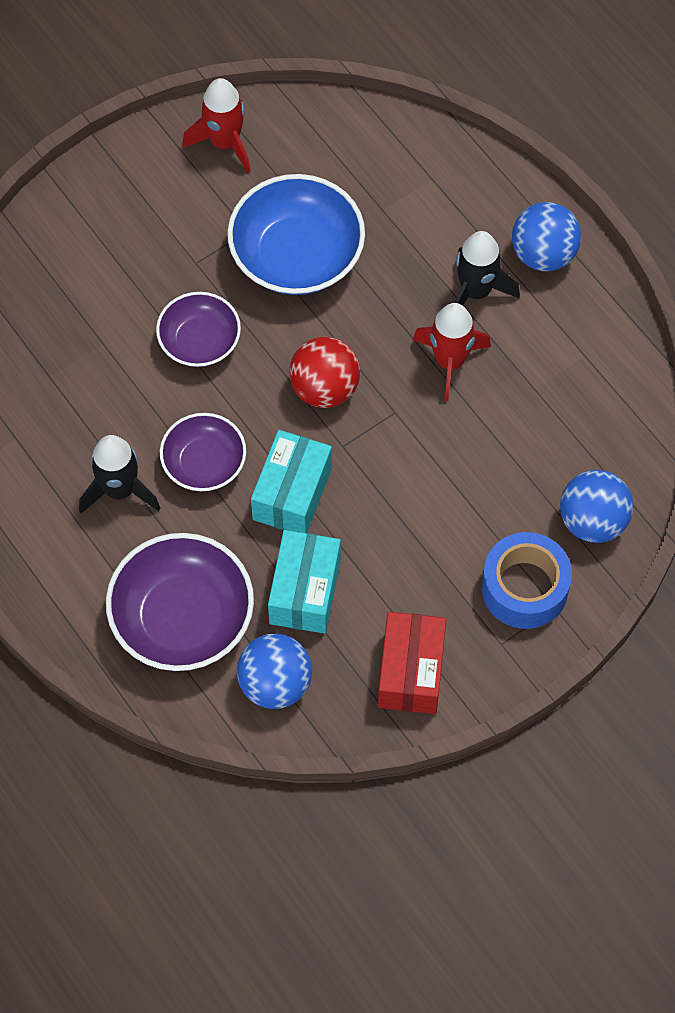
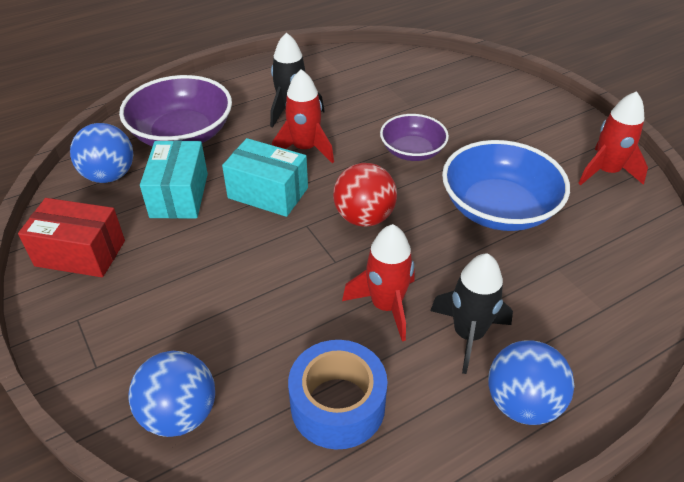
camera: 95 degrees right, 20 degrees down
(204, 463) = (305, 149): purple bowl -> red rocket
(305, 591) = (179, 195): turquoise box -> turquoise box turned 75 degrees clockwise
(524, 588) = (125, 343): blue tape -> blue tape (338, 405)

